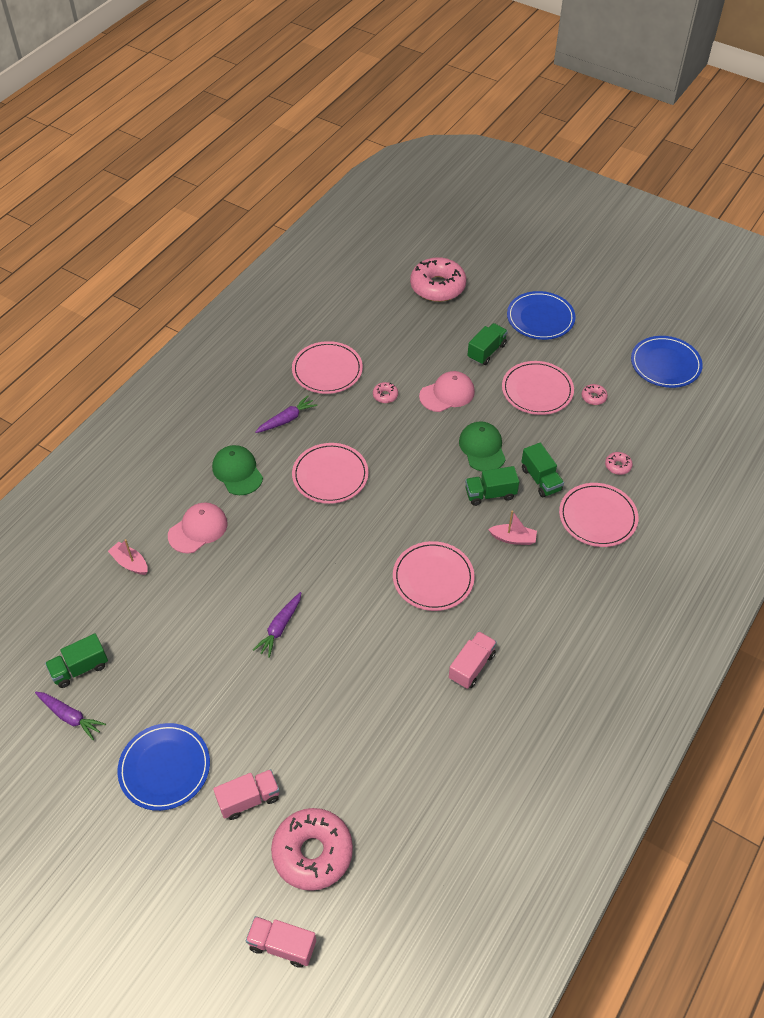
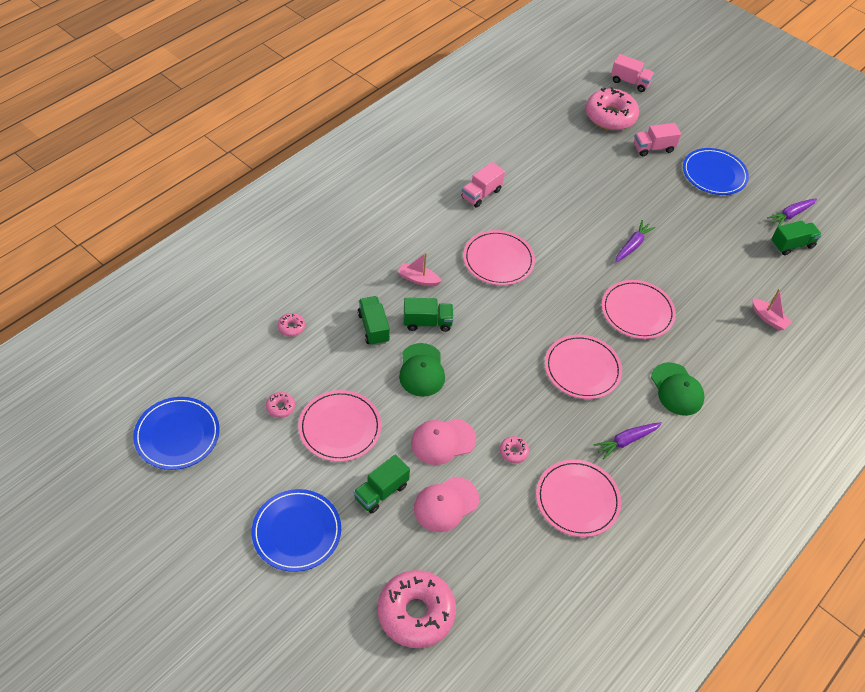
camera: 175 degrees left, 0 degrees up
(70, 717) = (790, 215): purple carrot -> purple carrot turned 75 degrees counterclockwise
(198, 529) = (710, 338): pink cap -> pink cap (446, 504)
(597, 517) = (333, 284): pink plate -> pink plate (637, 311)

